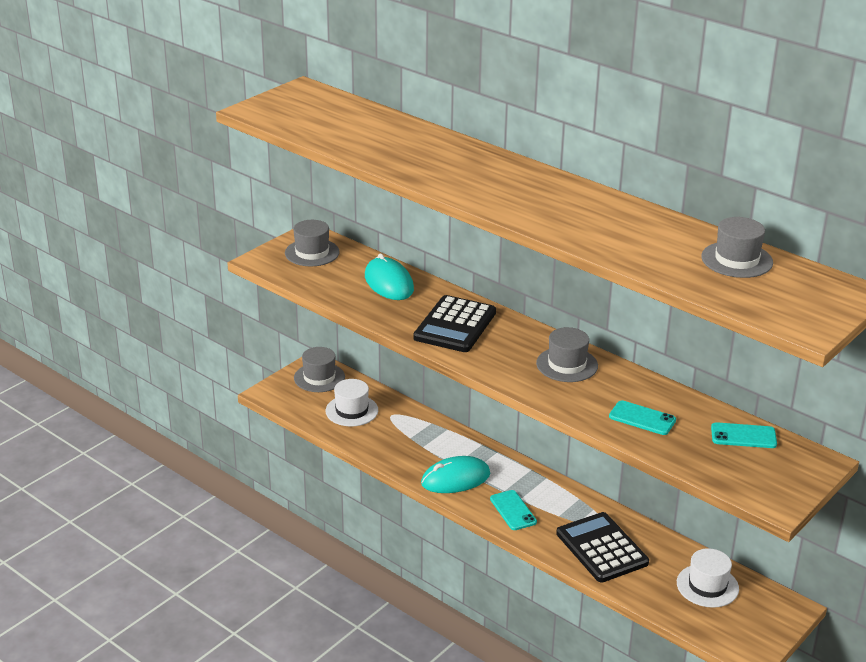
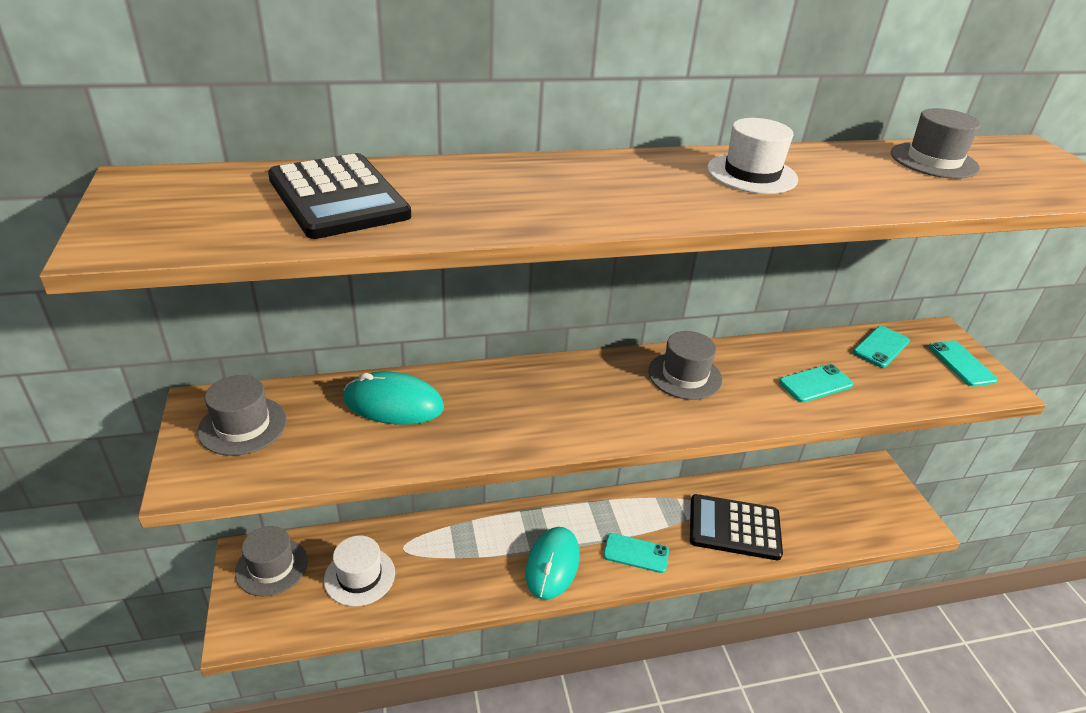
camera: 55 degrees left, 5 degrees up
(455, 325) = (536, 405): black calculator -> black calculator (338, 197)
(707, 586) = (825, 495): white hat -> white hat (752, 174)
(783, 479) = (961, 364): none -> turquoise phone

